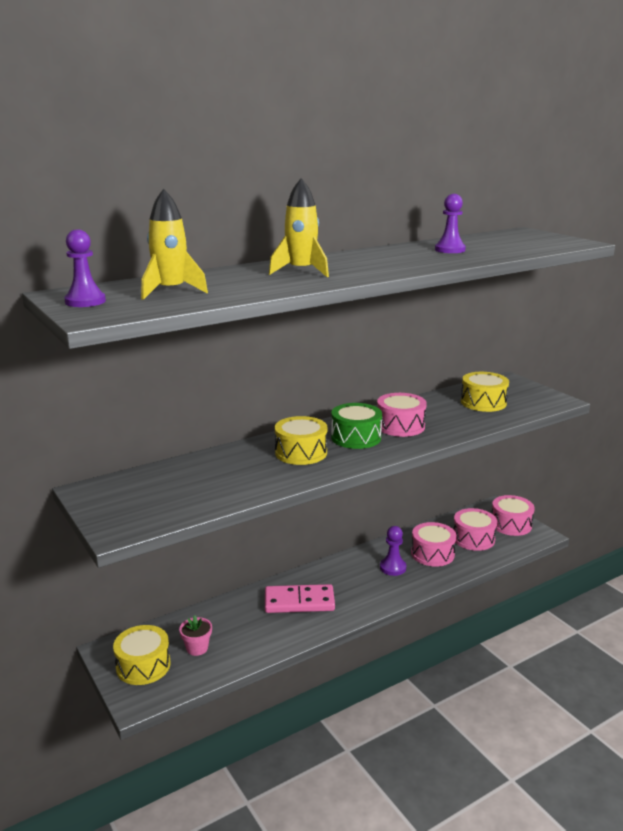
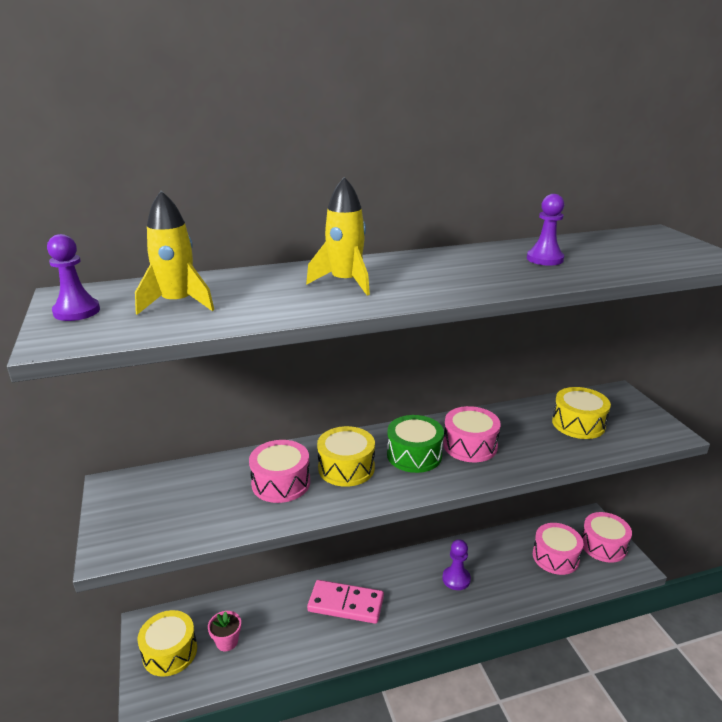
camera: 15 degrees right, 5 degrees up
(432, 554) = (504, 569): pink drum -> pink drum (281, 483)

